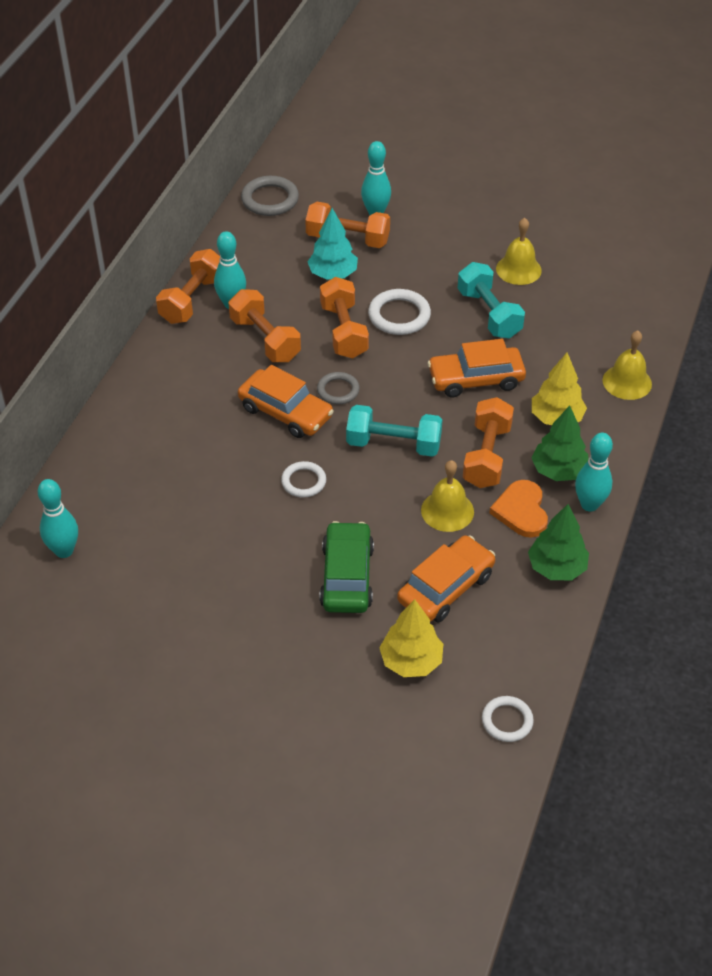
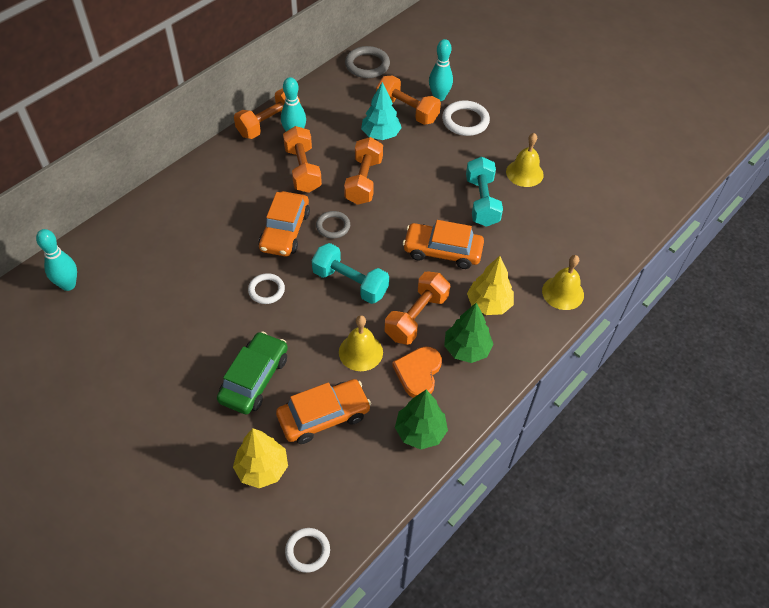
camera: 20 degrees right, 5 degrees up
(285, 412) = (285, 231): orange car -> orange car turned 45 degrees clockwise
(399, 315) = (412, 182): white ring -> white ring (465, 121)
(589, 504) = (476, 387): turquoise bowling pin -> none

